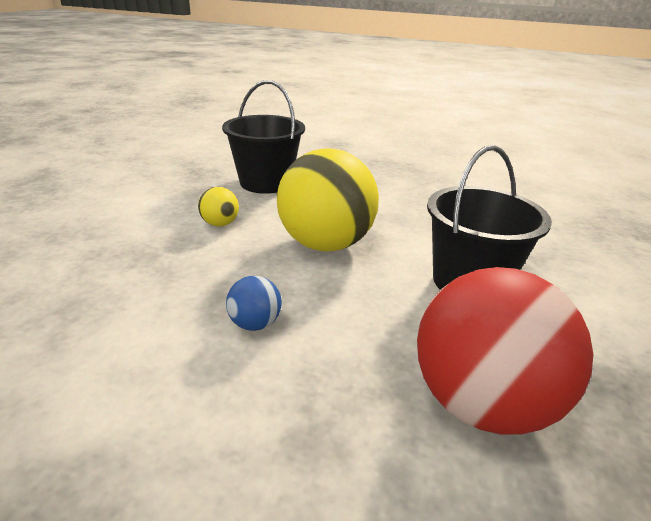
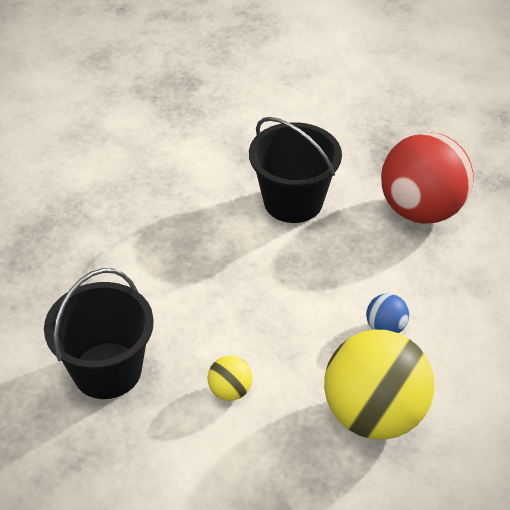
camera: 95 degrees left, 15 degrees up
(325, 244) = (253, 296): yellow ball -> yellow ball (374, 414)

